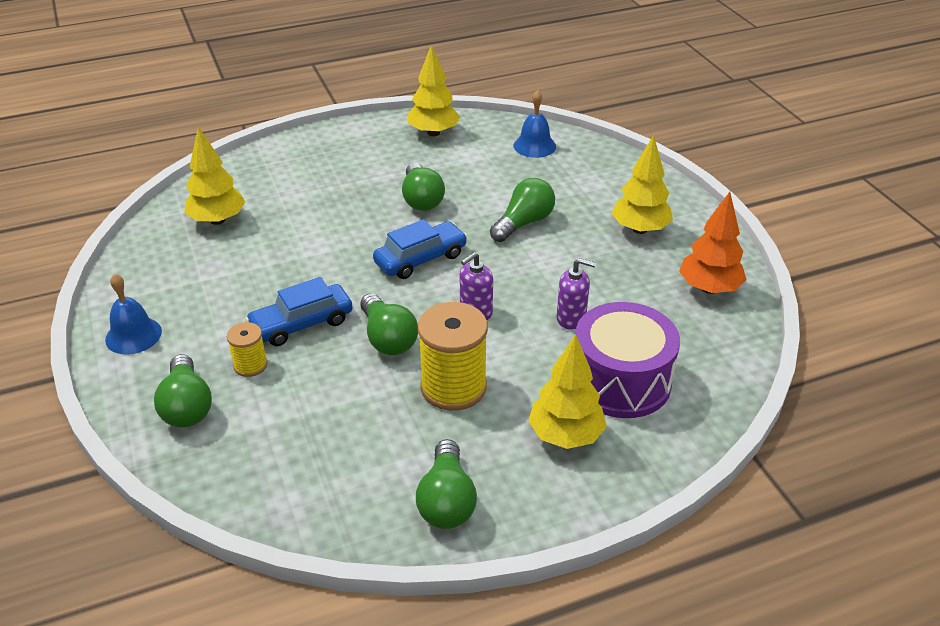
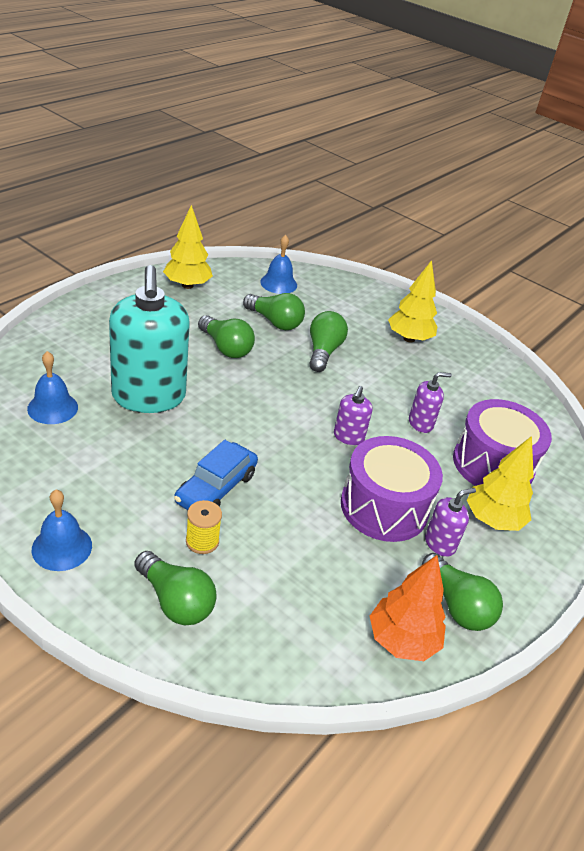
camera: 35 degrees left, 0 degrees up
(217, 220) = (52, 408): yellow tree -> blue bell
(308, 229) = (149, 396): none -> turquoise soap dispenser
(388, 338) = (299, 480): green light bulb -> green light bulb (275, 322)
(420, 259) = (268, 401): blue car -> none
(453, 387) = (384, 507): yellow spool -> purple drum
(482, 439) = (440, 543): none -> purple soap dispenser
(709, 288) = (489, 375): orange tree -> orange tree (402, 640)

